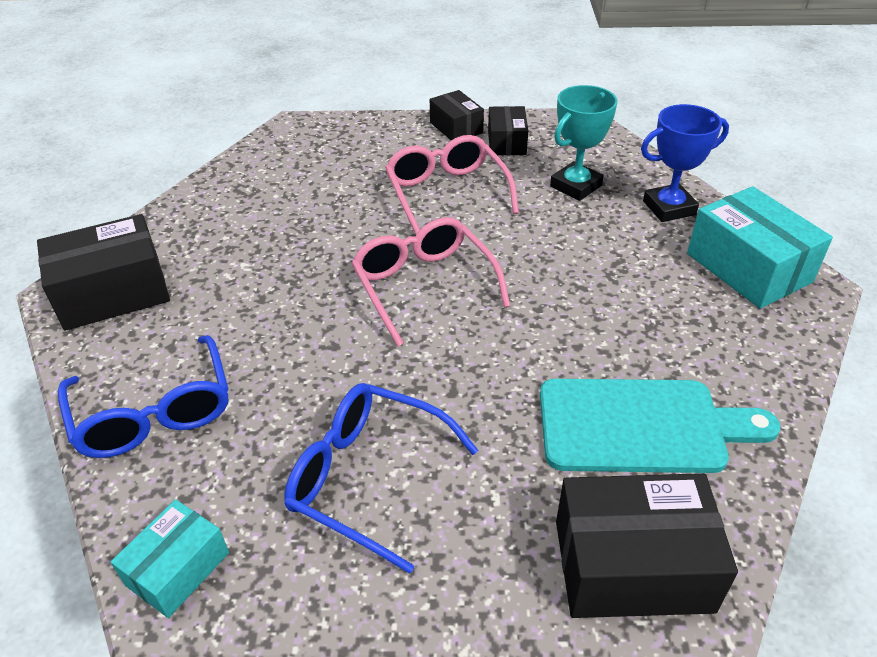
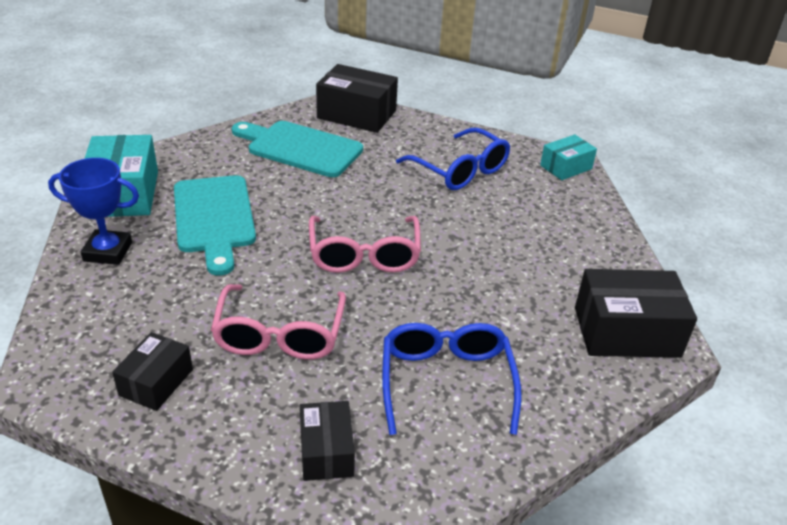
camera: 160 degrees left, 5 degrees down
(154, 413) = (582, 233): blue glasses -> blue glasses (446, 381)
(456, 127) = (188, 432): black box -> black box (326, 451)
(576, 186) = (154, 300): turquoise trophy -> none
(620, 273) = (214, 218): none -> turquoise cutting board

